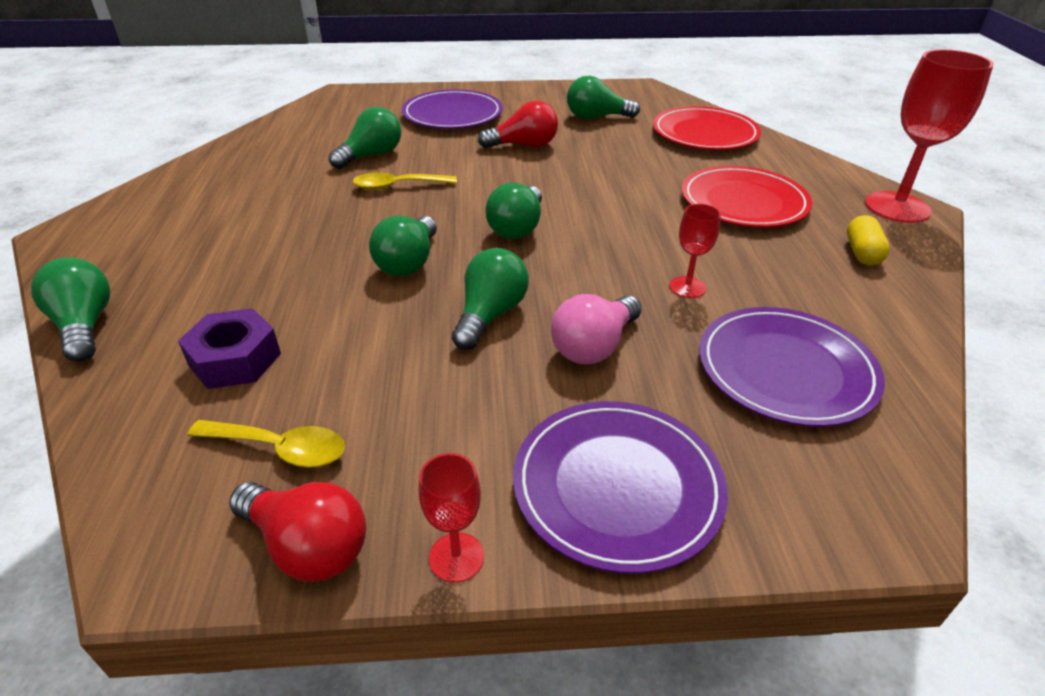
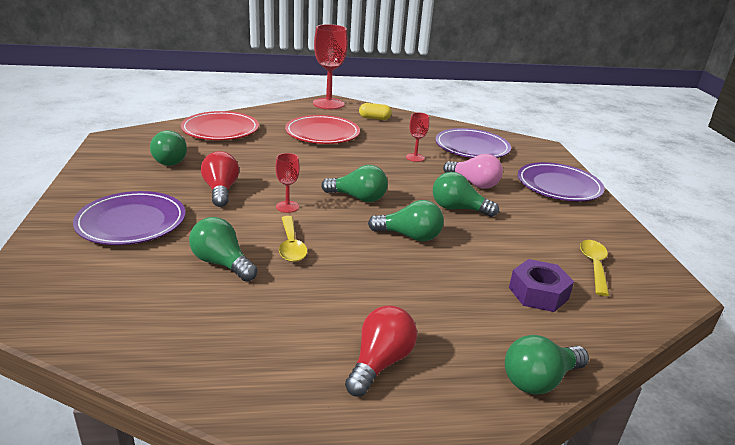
camera: 95 degrees left, 10 degrees down
(307, 546) = (638, 251): red light bulb -> red light bulb (380, 363)
(456, 557) = (615, 218): red goblet -> red goblet (287, 207)

